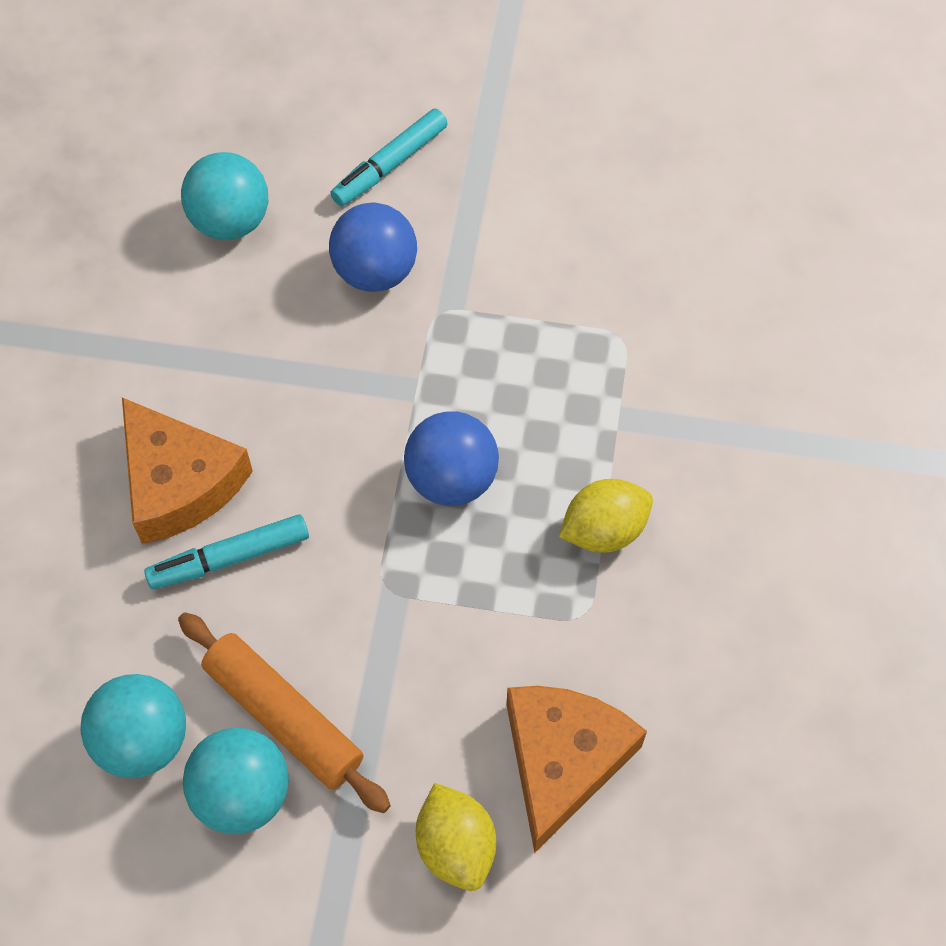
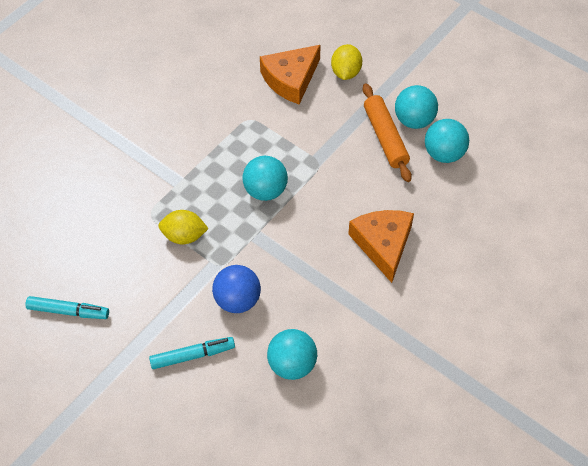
camera: 150 degrees left, 5 degrees down
(229, 558) = (377, 203): turquoise marker -> turquoise marker (68, 311)
(451, 479) = (265, 190): blue ball -> turquoise ball
(604, 530) = (218, 143): yellow lemon -> yellow lemon (184, 236)

